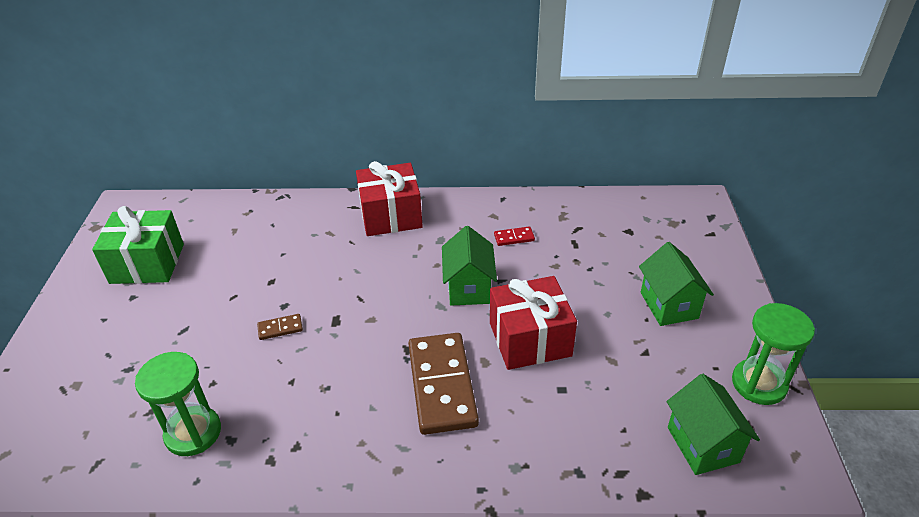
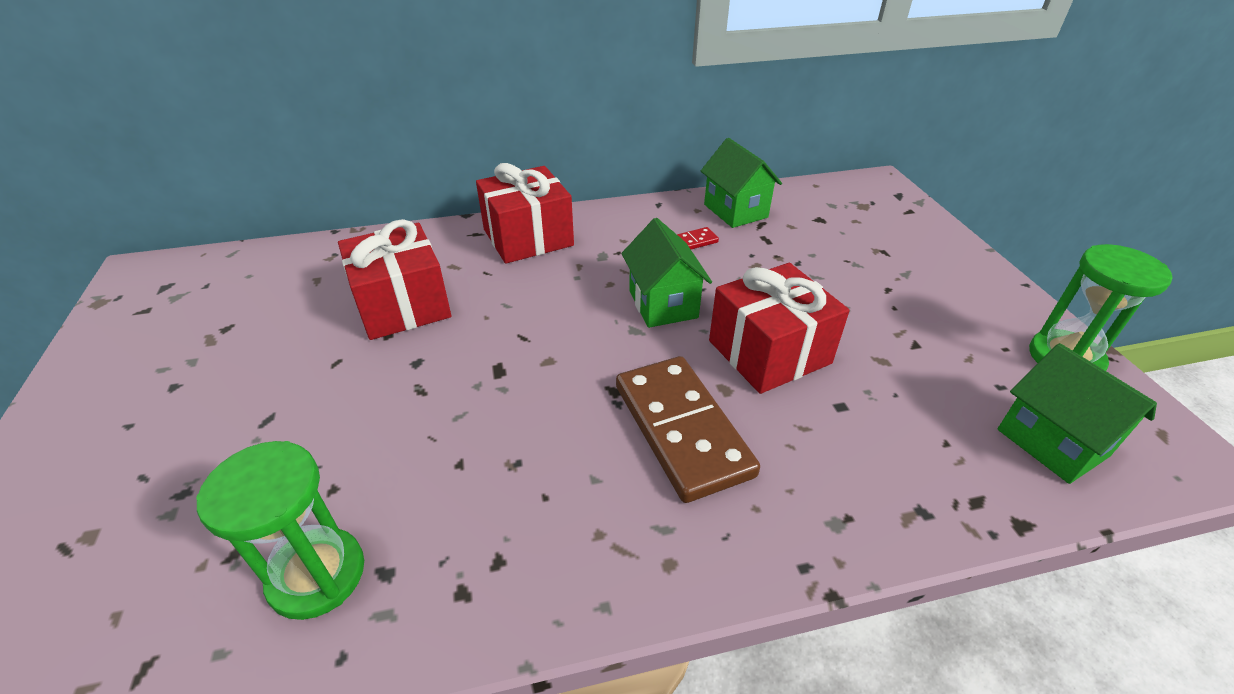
camera: 15 degrees left, 0 degrees up
(147, 263) = (191, 338): green gift -> none
(280, 328) = (420, 393): brown domino -> none
(286, 259) = (402, 305): none -> red gift
(669, 305) = (910, 288): green house -> green house (735, 211)

